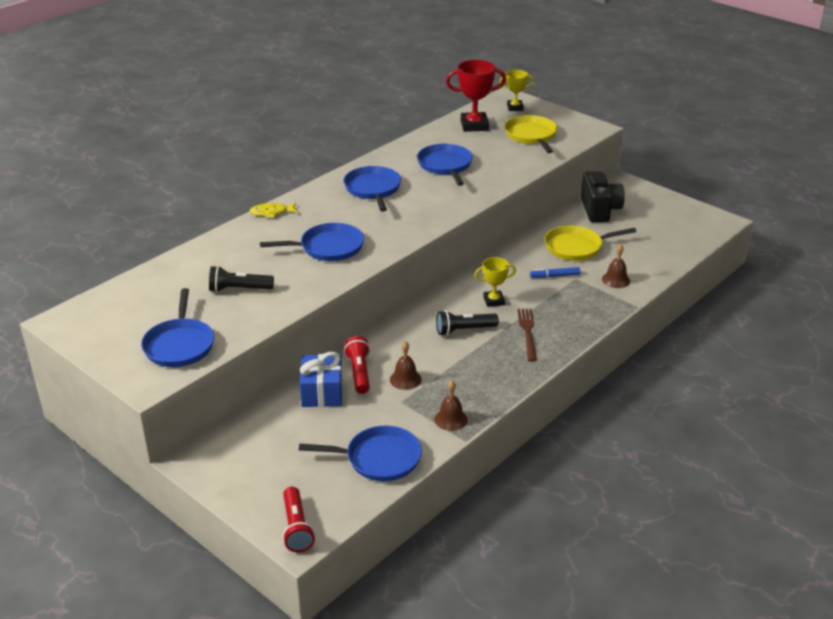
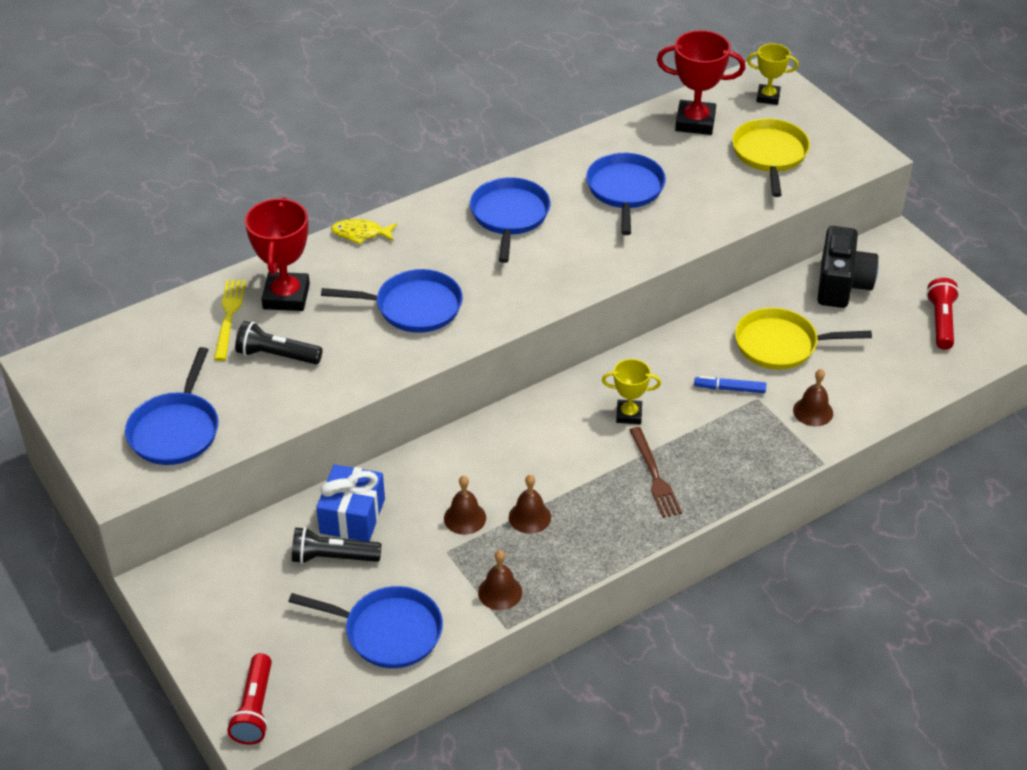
camera: 15 degrees right, 10 degrees up
(193, 272) = (229, 316): none -> yellow fork
(232, 255) = (286, 296): none -> red trophy
(359, 372) = (409, 495): red flashlight -> red flashlight (941, 322)
(452, 371) = (529, 517): none -> brown bell
(464, 330) = (570, 455): black flashlight -> black flashlight (333, 557)
(528, 332) = (654, 475): brown fork -> brown fork turned 150 degrees clockwise

